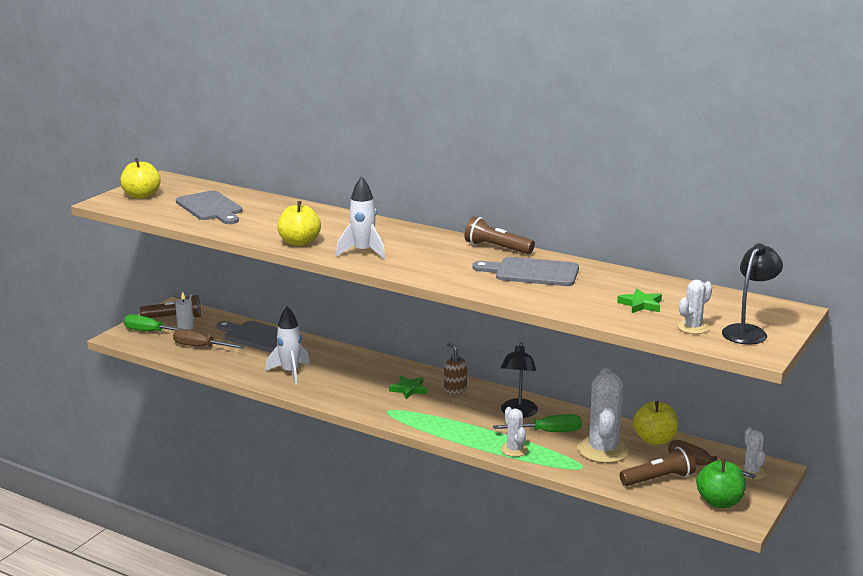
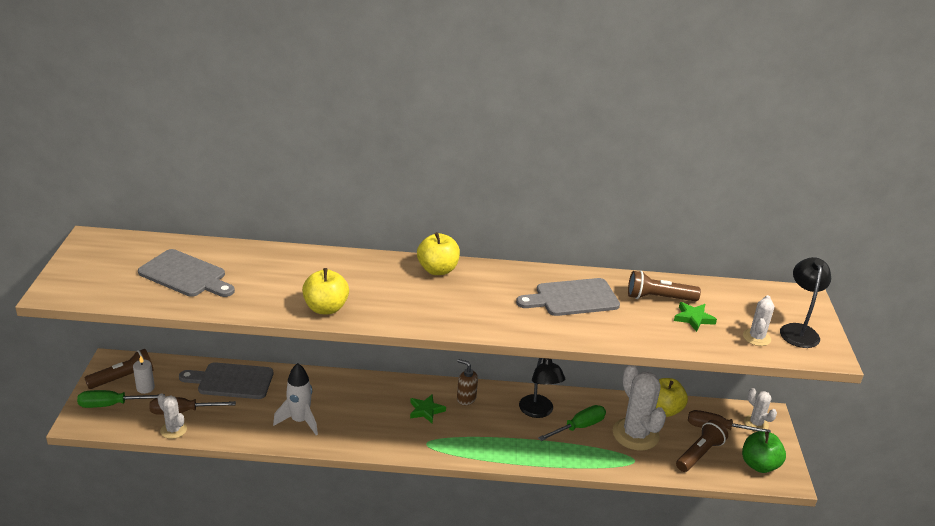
camera: 30 degrees left, 10 degrees up
(141, 196) = (90, 272): yellow apple -> yellow apple (437, 270)
(363, 252) = (400, 307): white rocket -> none
(497, 248) = (514, 272): brown flashlight -> brown flashlight (659, 298)
(514, 450) = (568, 457): white cactus -> white cactus (173, 430)

